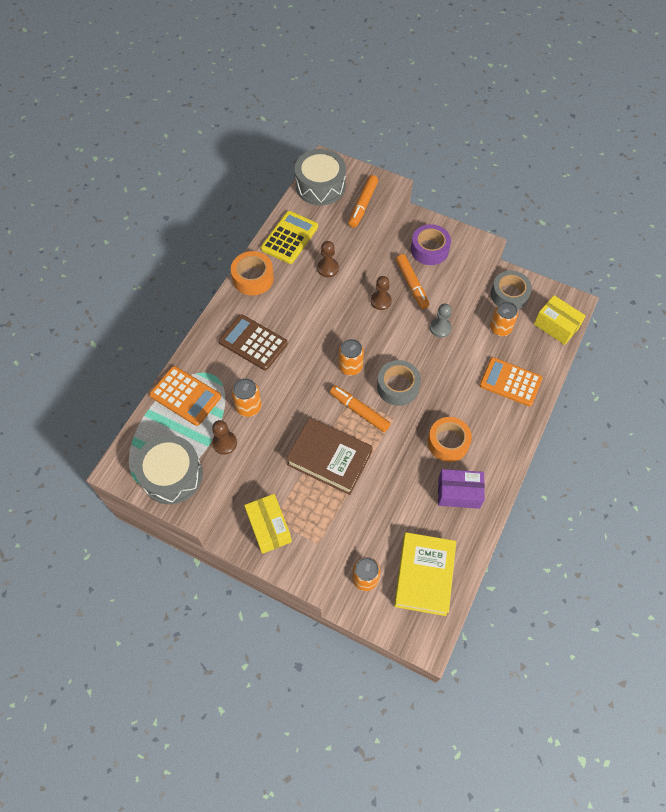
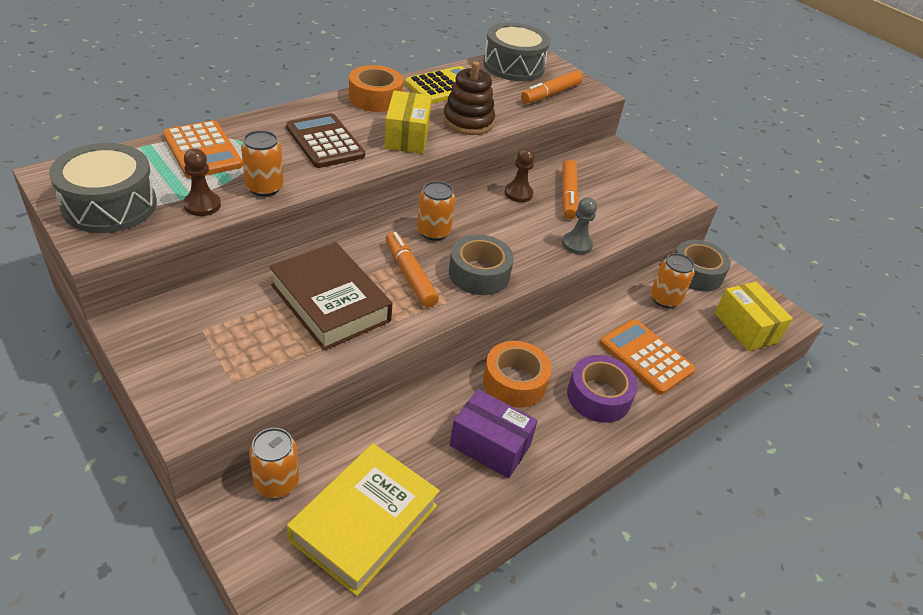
camera: 20 degrees right, 20 degrees down
(269, 528) = (187, 335): yellow box -> yellow box (407, 137)
(328, 268) = (468, 121): brown pawn -> brown stacking toy
(429, 249) = (612, 176): purple tape -> purple tape (598, 396)

